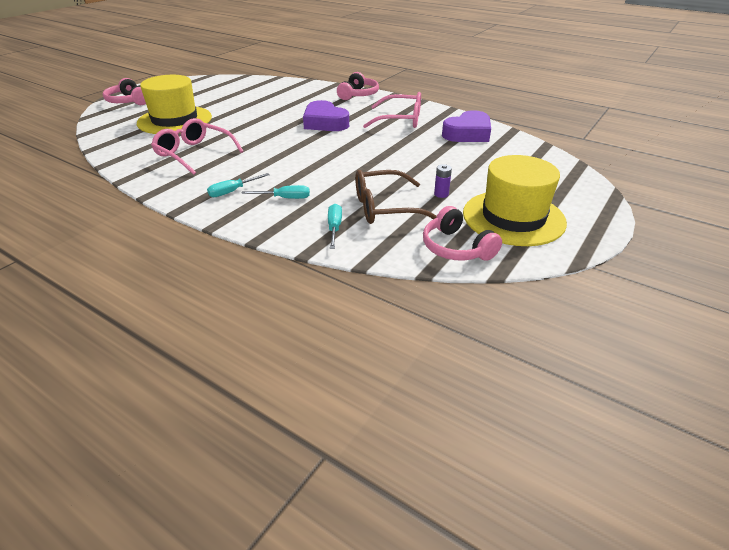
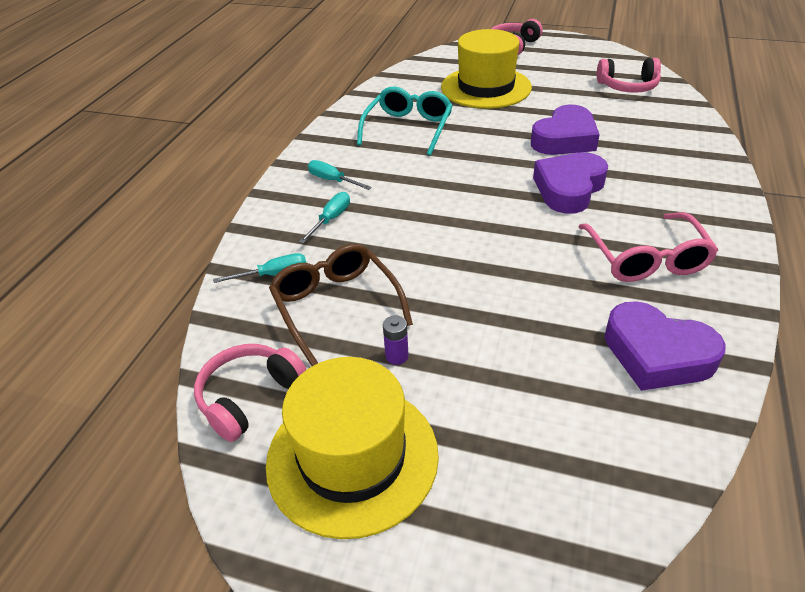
camera: 75 degrees right, 5 degrees up
(194, 154) = (408, 128): pink glasses -> turquoise glasses
(272, 113) = (564, 139): none -> purple heart
(285, 198) = (331, 219): turquoise screwdriver -> turquoise screwdriver turned 135 degrees counterclockwise
(358, 95) = (712, 190): pink headphones -> pink headphones (628, 86)

